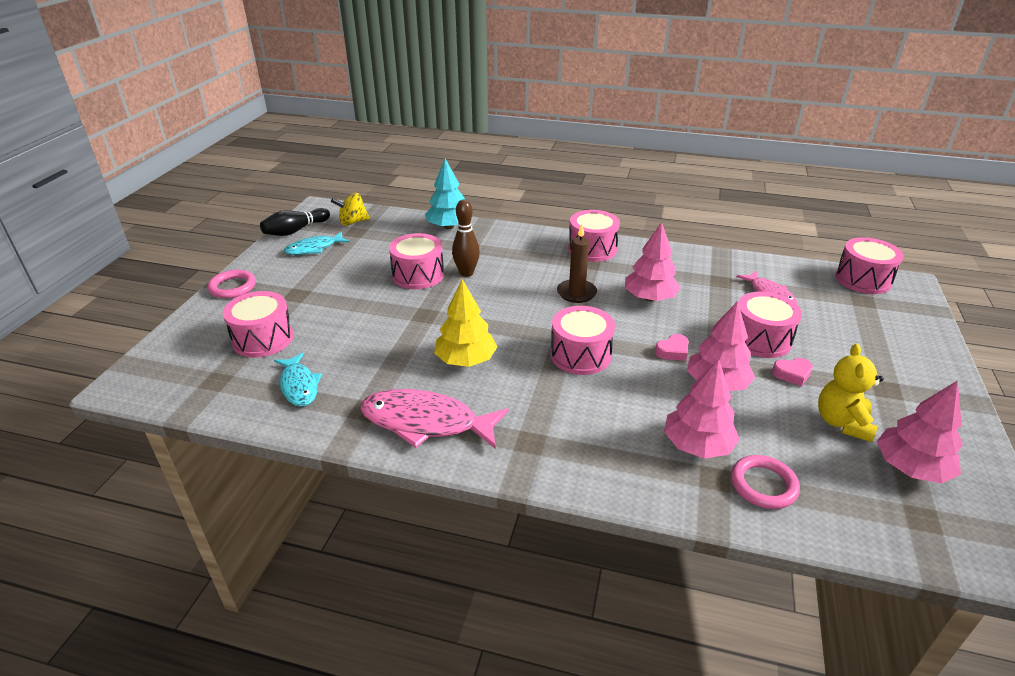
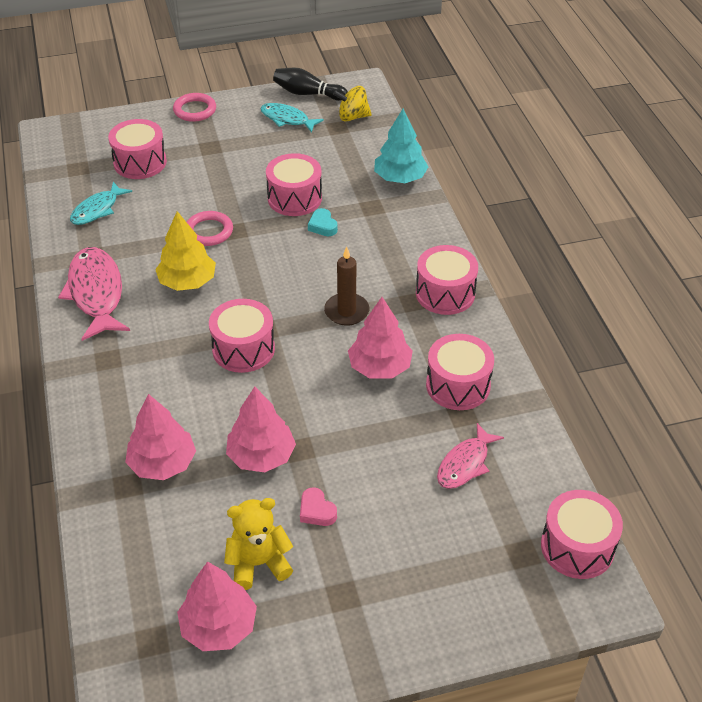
camera: 60 degrees right, 10 degrees up
(353, 222) = (352, 117): yellow spinning top -> yellow spinning top turned 45 degrees counterclockwise
(466, 273) = (323, 226): brown bowling pin -> turquoise heart
(673, 351) = (294, 410): pink heart -> none
(760, 339) = (364, 473): pink drum -> pink drum (458, 385)
(763, 485) = (135, 519): pink ring -> pink ring (209, 231)

